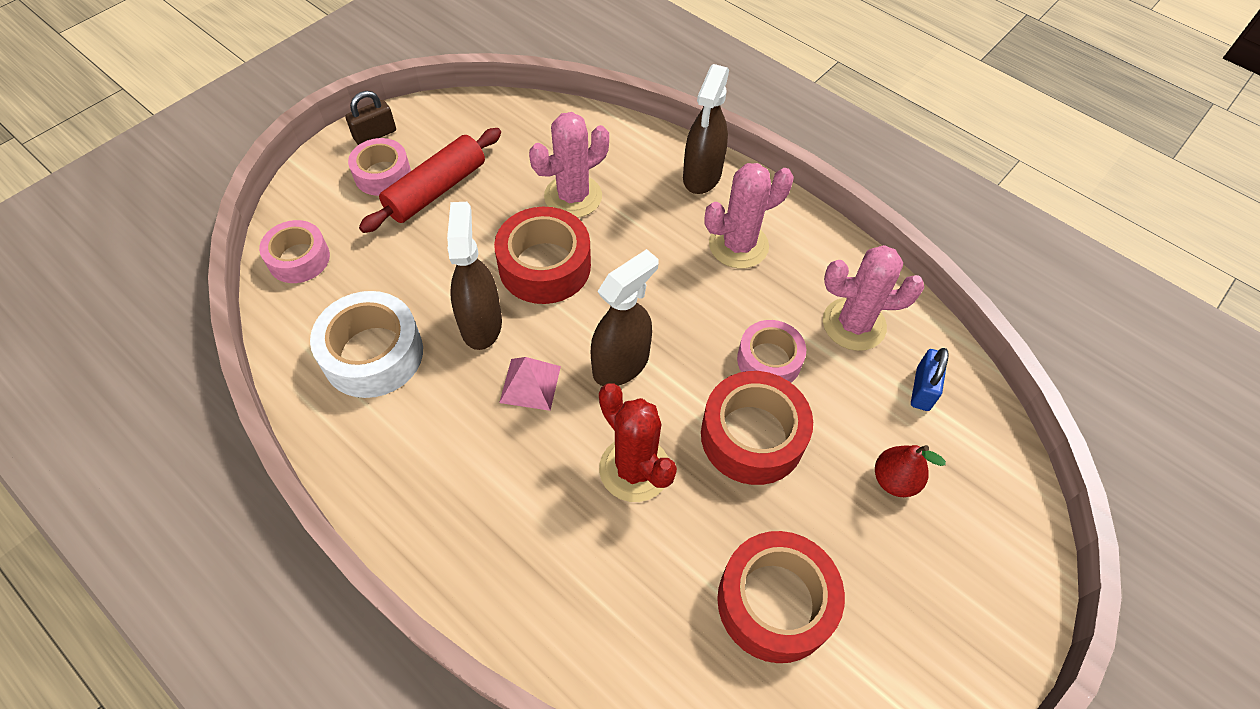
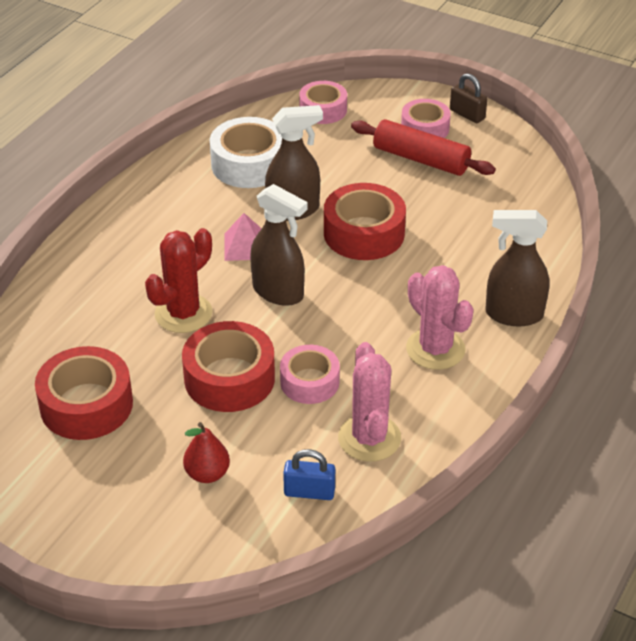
camera: 80 degrees right, 15 degrees down
(573, 196) = (448, 236): pink cactus -> none

